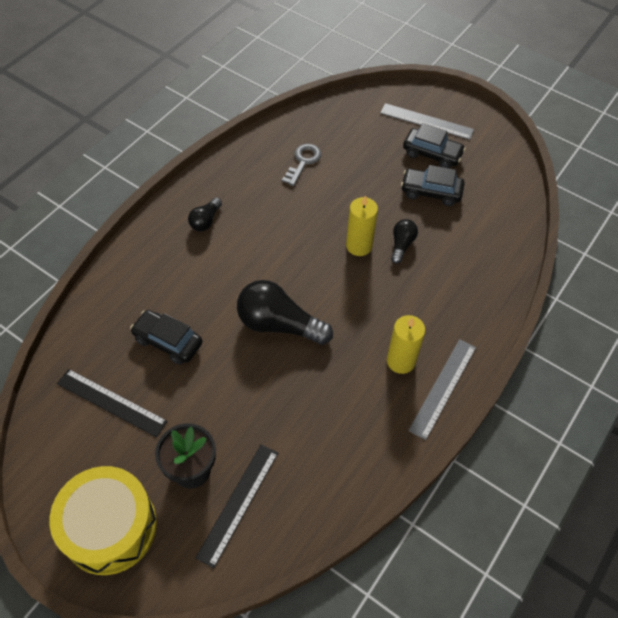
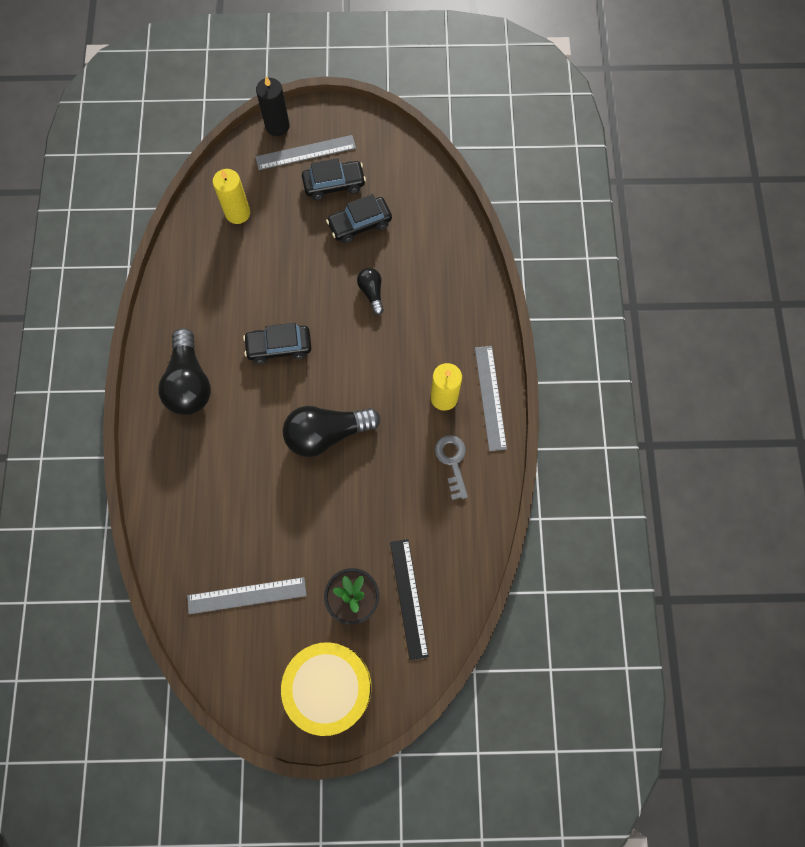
camera: 35 degrees left, 15 degrees up
(111, 402) = (247, 595): black ruler -> grey ruler
(168, 341) = (249, 513): black car -> black car (279, 347)
(205, 221) = (189, 383): black light bulb -> black light bulb, size x1.93
(303, 162) = (228, 266): grey key -> grey key (452, 462)
(359, 246) = (338, 317): yellow candle -> yellow candle (237, 213)
(418, 93) = (277, 126): none -> black candle

